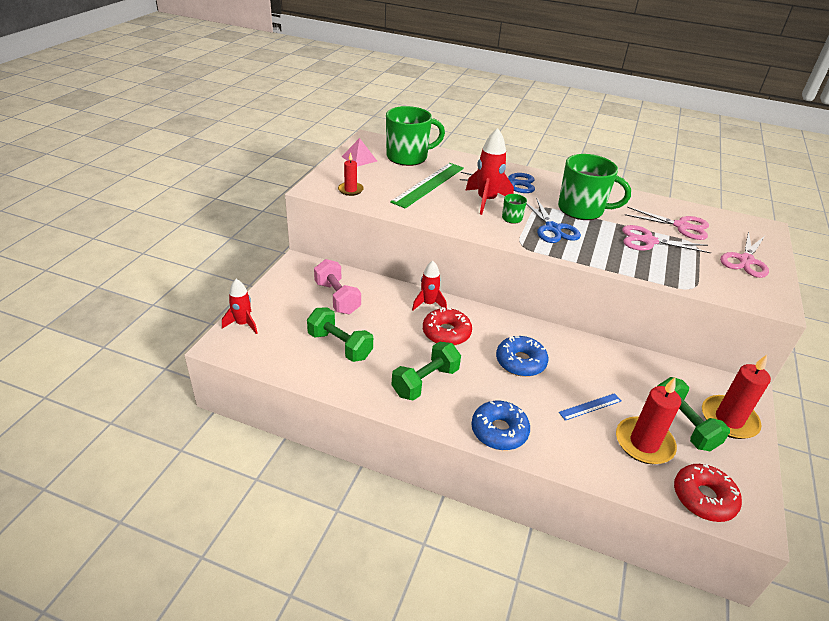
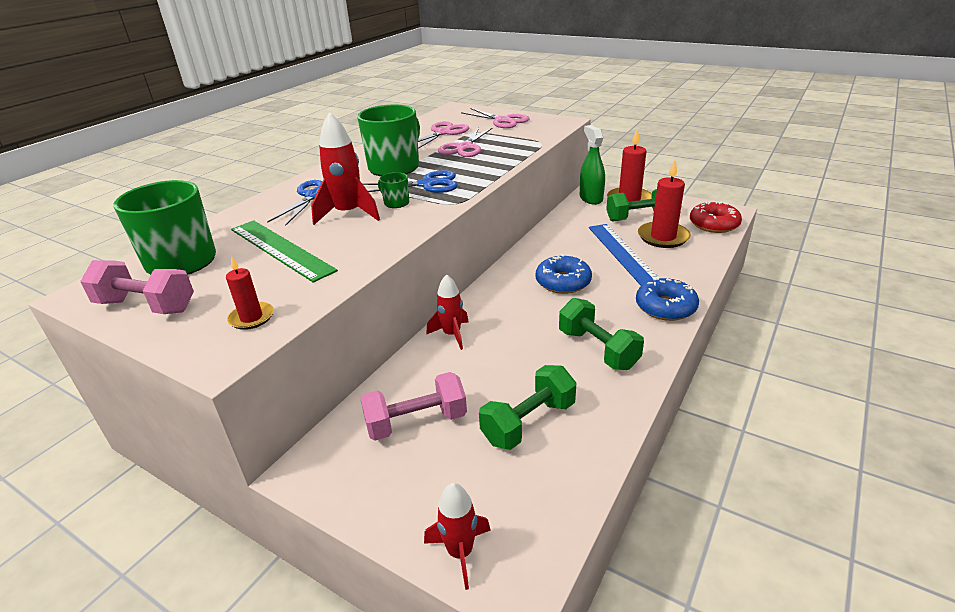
camera: 75 degrees left, 5 degrees down
(359, 158) = (146, 306): pink pyramid -> pink dumbbell
(446, 333) = (511, 325): red donut -> none
(590, 406) = (623, 254): blue ruler -> blue ruler, size x1.97
(712, 385) = (591, 198): none -> green spray bottle

